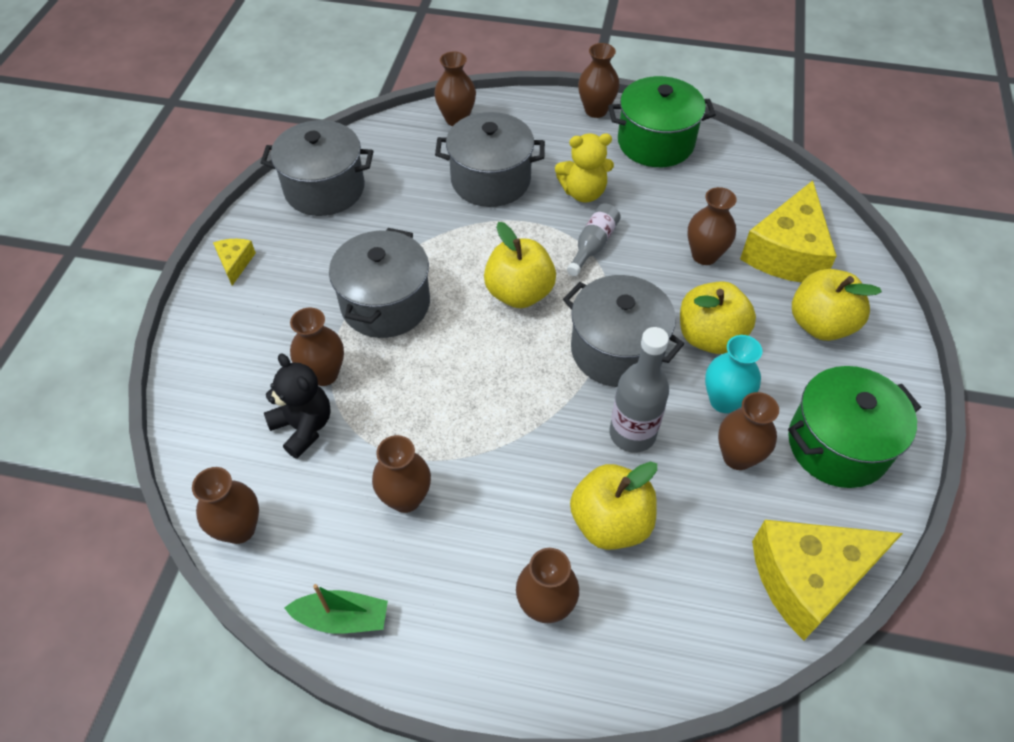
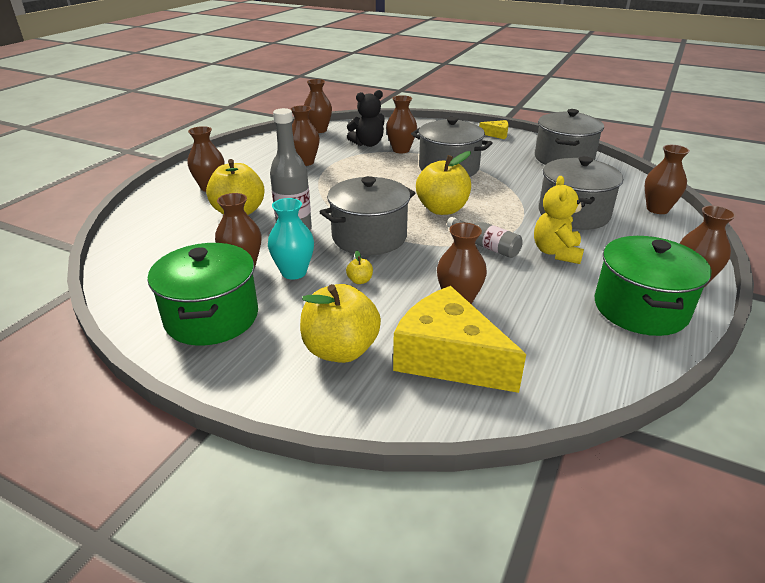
camera: 105 degrees right, 20 degrees down
(342, 618) = (254, 145): green boat -> none
(709, 337) = (360, 280): yellow apple -> yellow apple, size x0.40
(809, 578) = (132, 271): yellow cheese -> none

